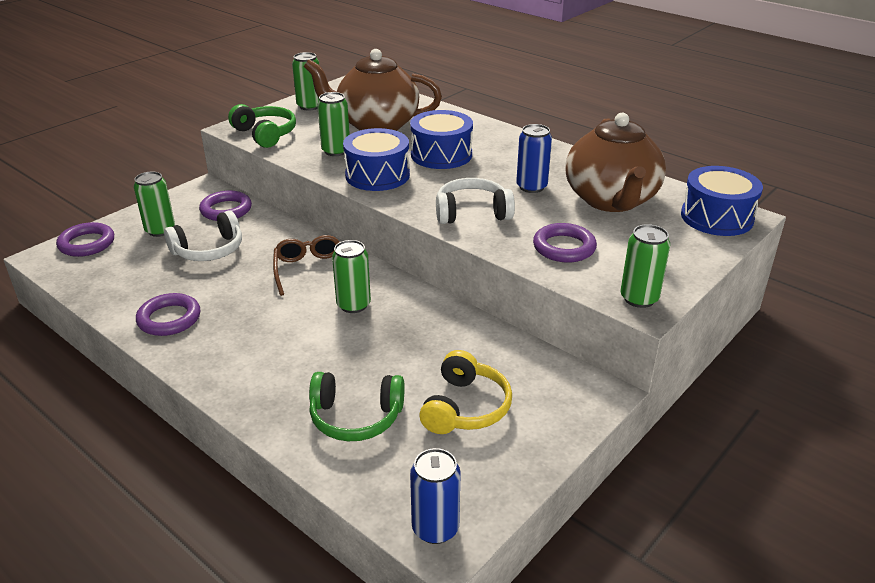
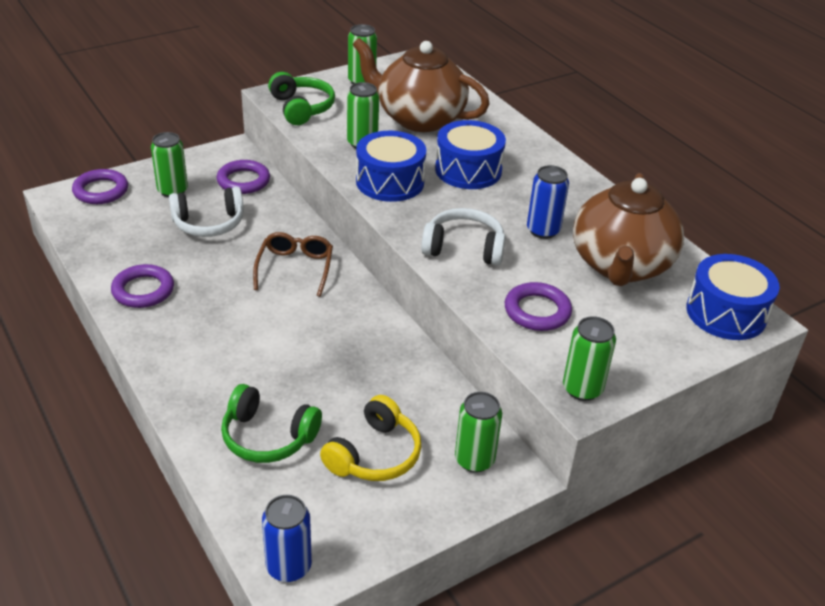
camera: 15 degrees right, 5 degrees up
(353, 305) = (319, 317): green can -> green can (474, 460)

